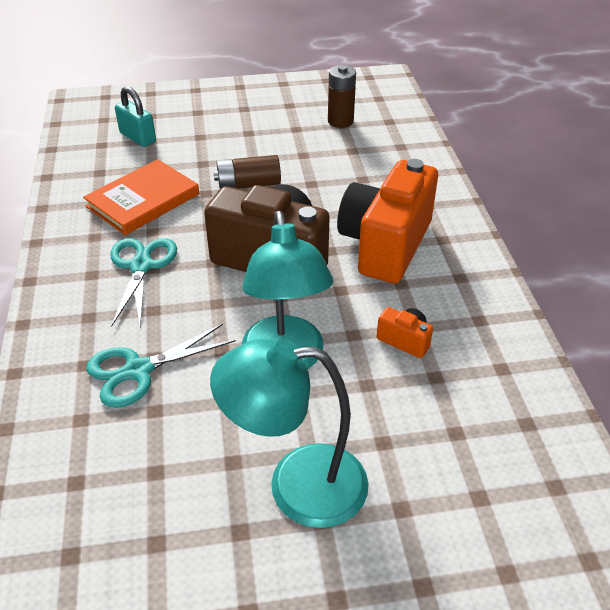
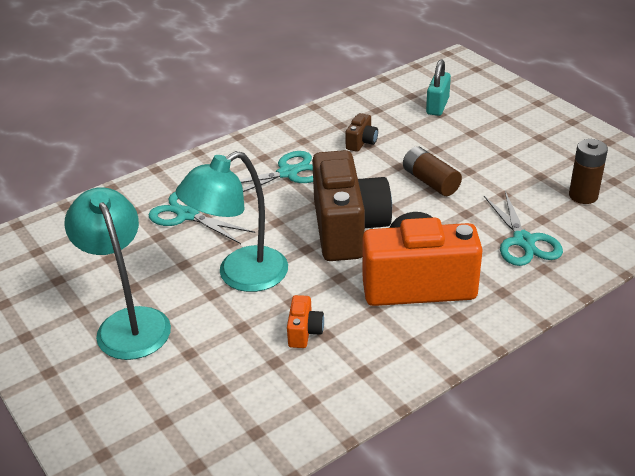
camera: 65 degrees right, 5 degrees down
(143, 200) = (361, 142): orange book -> brown camera
(373, 170) = (523, 241): none -> turquoise scissors

